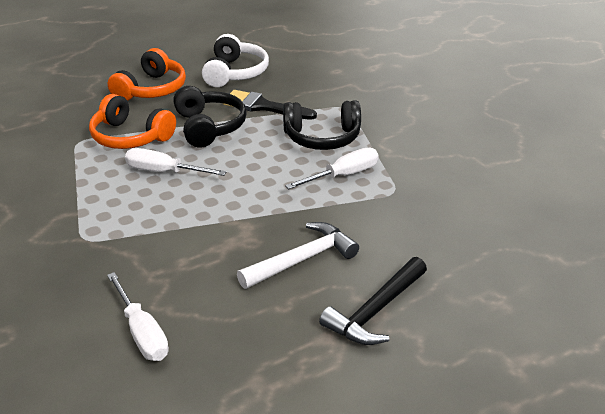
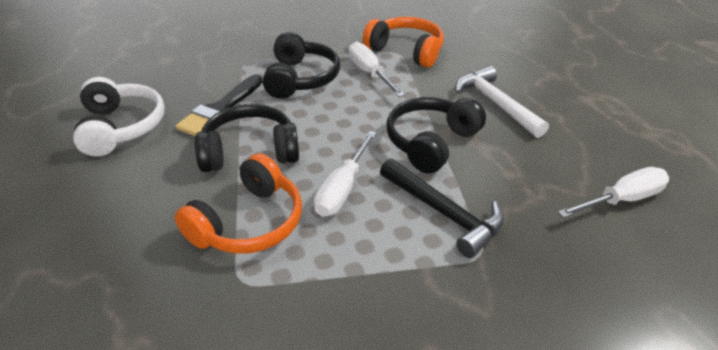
camera: 85 degrees left, 5 degrees up
(151, 89) = (119, 204): orange headphones -> orange headphones (406, 51)
(227, 215) = (430, 142): none -> black headphones
(235, 73) = (121, 127): white headphones -> white headphones turned 60 degrees clockwise
(375, 311) = (551, 76): black hammer -> black hammer (443, 213)

